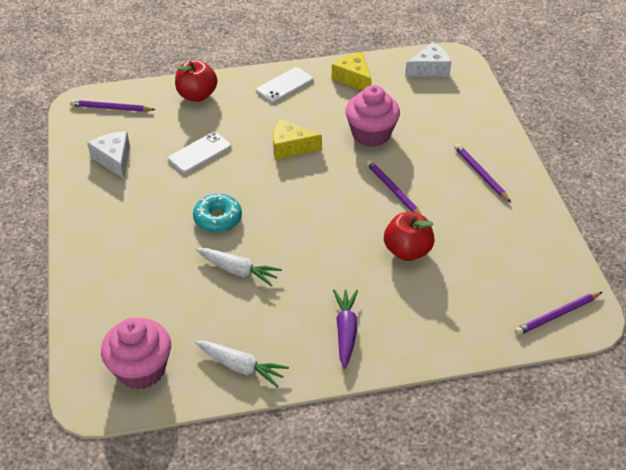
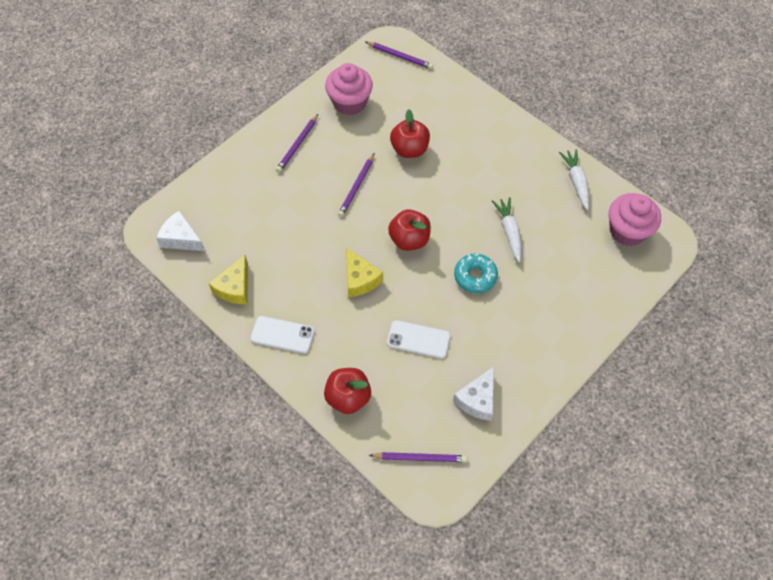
camera: 125 degrees left, 15 degrees up
(111, 108) = (420, 458): purple pencil -> purple pencil turned 60 degrees counterclockwise
(300, 196) = (409, 240): none -> red apple
(346, 331) = (502, 146): purple carrot -> none
(371, 134) = (302, 234): pink cupcake -> pink cupcake (349, 102)

